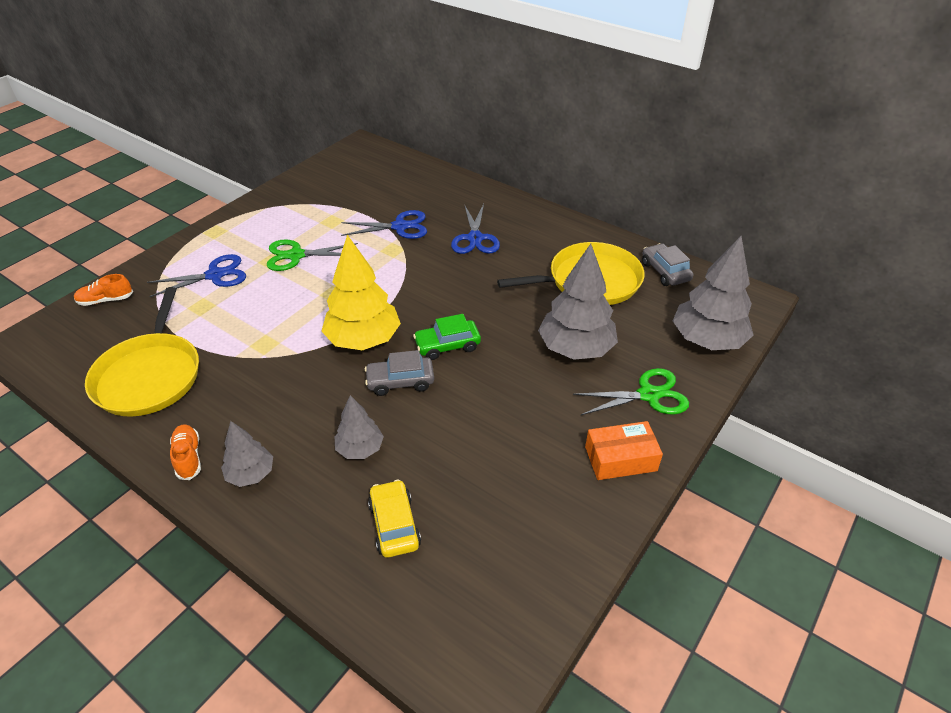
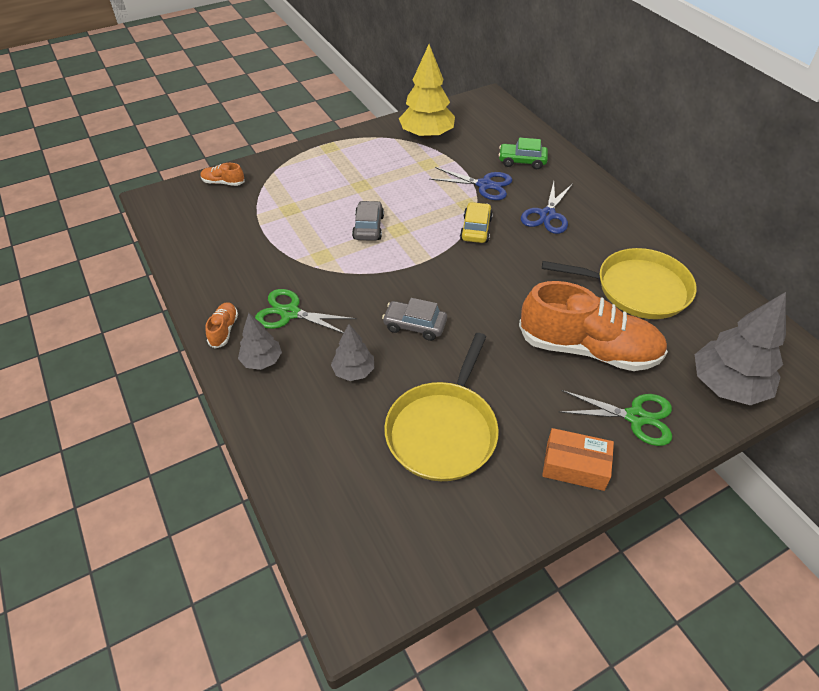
camera: 25 degrees right, 5 degrees up
(150, 375) = (227, 254): yellow pan -> yellow pan (443, 430)
(215, 275) = (312, 185): blue scissors -> none
(295, 255) = (383, 186): green scissors -> green scissors (289, 313)
(363, 340) = (402, 278): yellow tree -> yellow tree (426, 135)
(394, 525) = (349, 445): yellow car -> yellow car (476, 229)
(447, 345) = (471, 307): green car -> green car (522, 161)
(576, 348) = (588, 349): grey tree -> orange shoe
(665, 271) = (721, 303): grey car -> grey car (368, 227)

